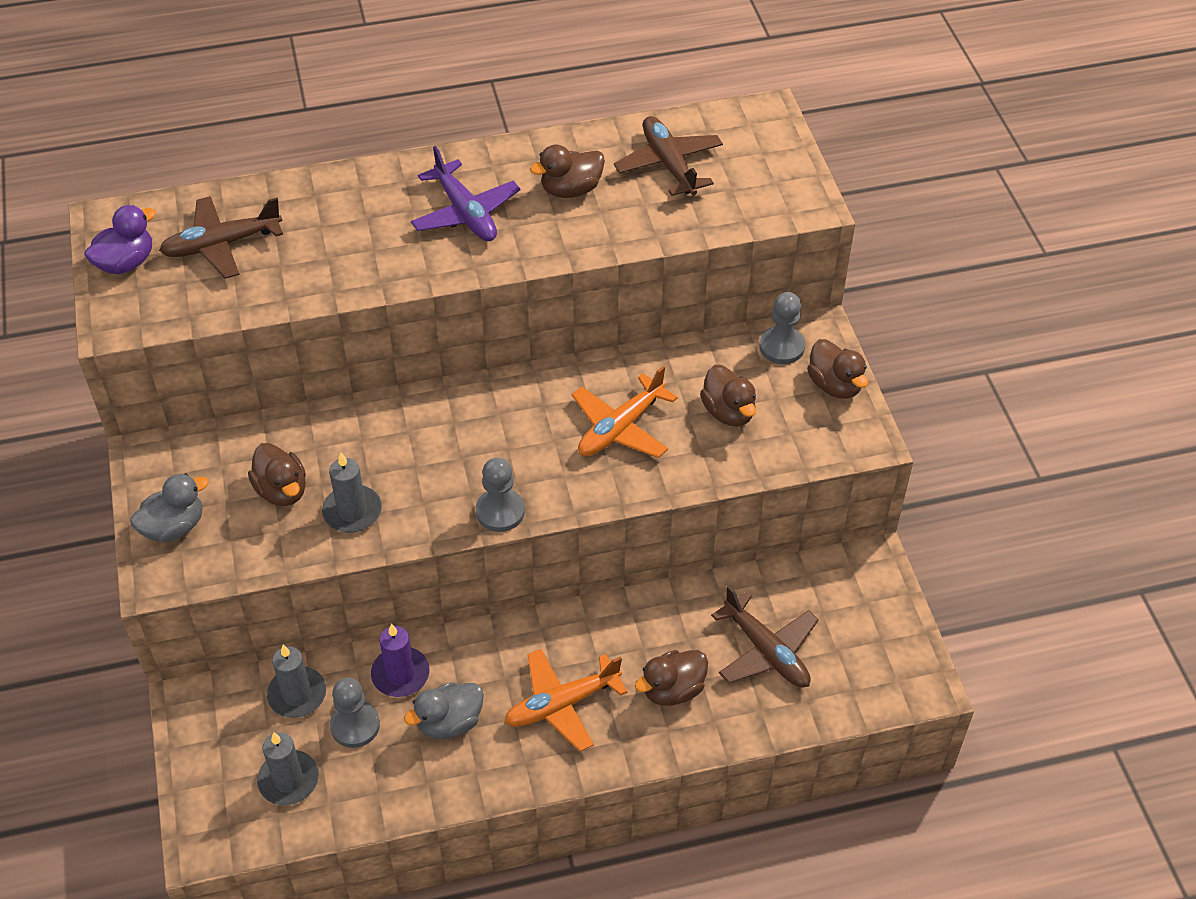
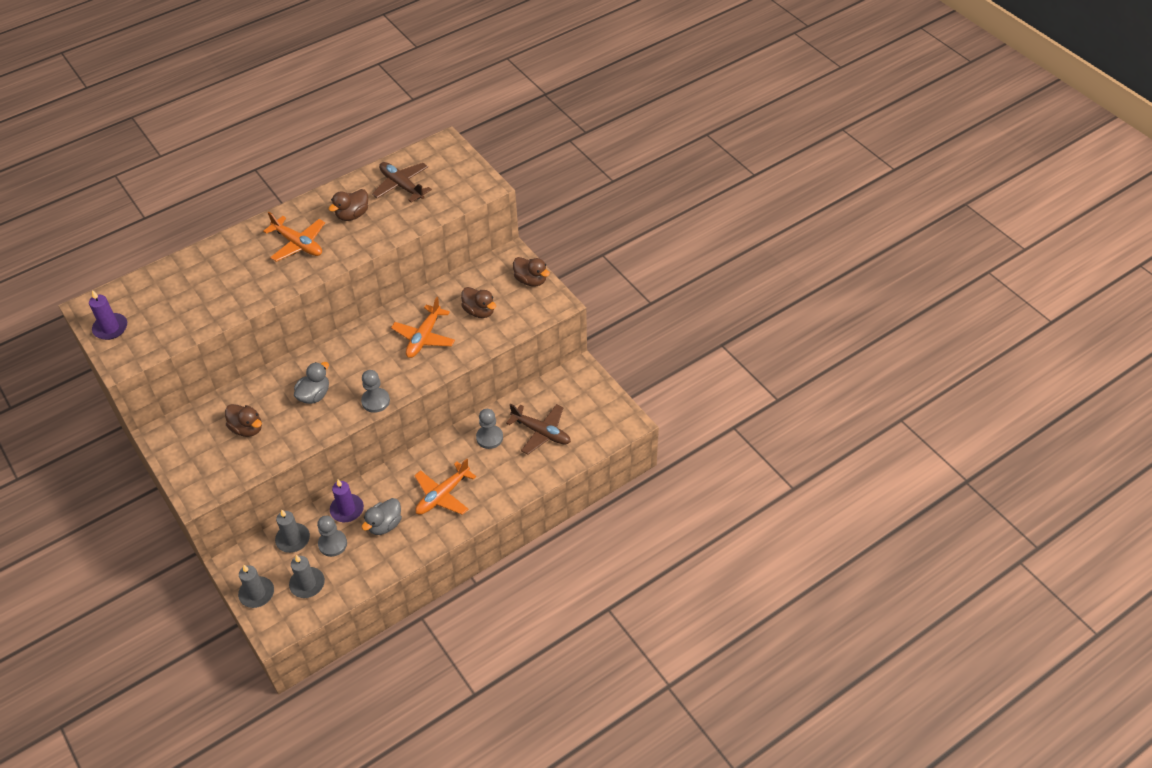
camera: 20 degrees left, 0 degrees up
(126, 263) = (110, 328): purple duck -> purple candle
(174, 527) = (193, 467): grey duck -> grey duck (314, 395)
(221, 245) = (163, 302): brown plane -> none
(352, 511) = (292, 427): grey candle -> grey candle (257, 593)
(466, 213) = (298, 244): purple plane -> orange plane
(672, 690) = (499, 468): brown duck -> none
(781, 347) = (495, 269): grey pawn -> grey pawn (489, 437)

